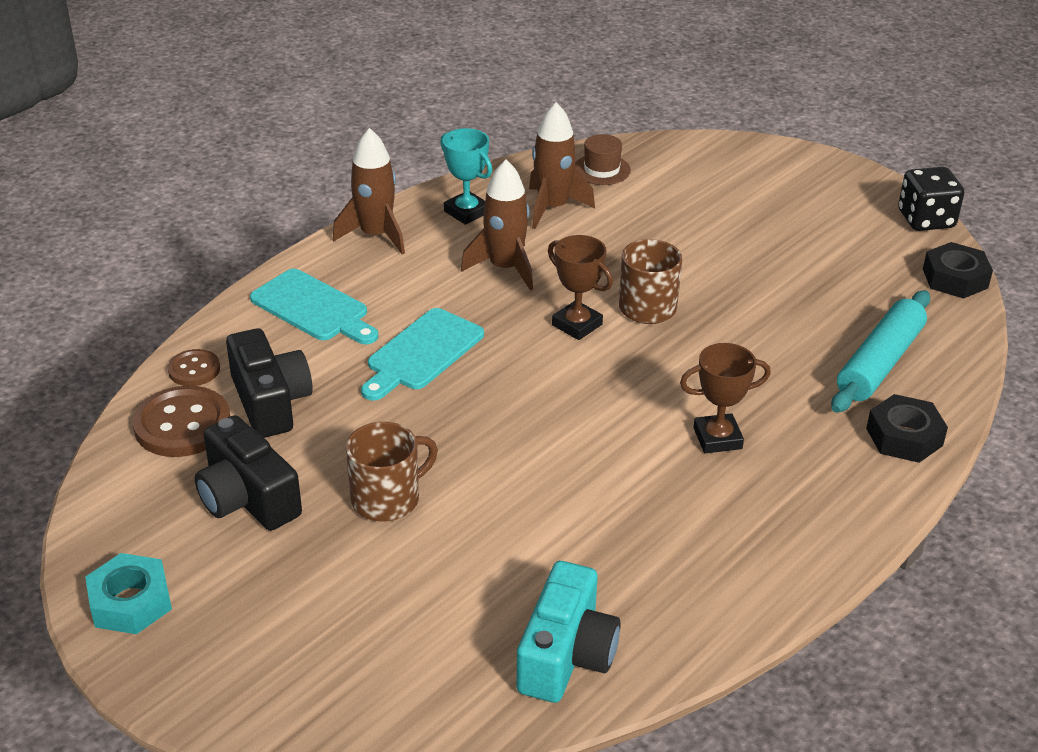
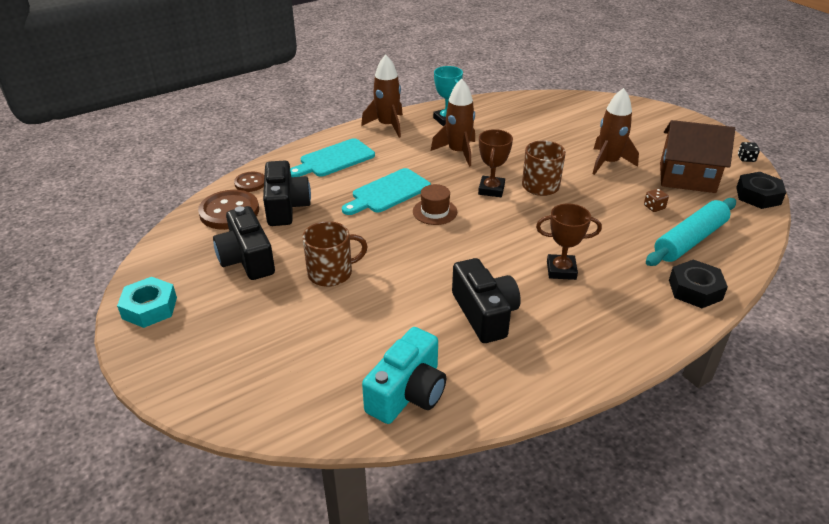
camera: 15 degrees right, 0 degrees up
(313, 308) = (334, 159): turquoise cutting board -> turquoise cutting board turned 90 degrees clockwise
(553, 208) = (500, 123): brown rocket -> brown rocket (608, 163)
(577, 325) = (491, 189): brown trophy -> brown trophy turned 45 degrees clockwise
(601, 170) = (538, 107): brown hat -> brown hat (435, 211)
(632, 522) = (484, 314): none -> black camera
(818, 318) = (654, 207): none -> brown dice
(852, 263) = (687, 178): none -> brown house
(926, 220) = (746, 158): black dice -> black dice, size x0.47

